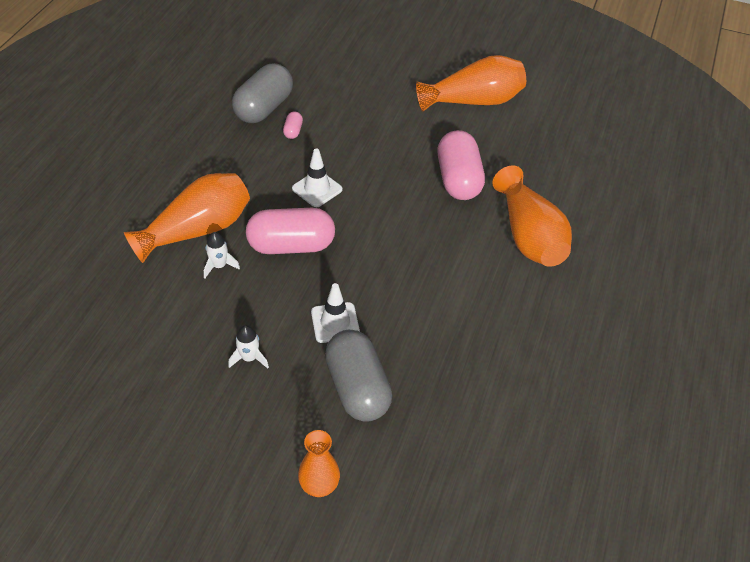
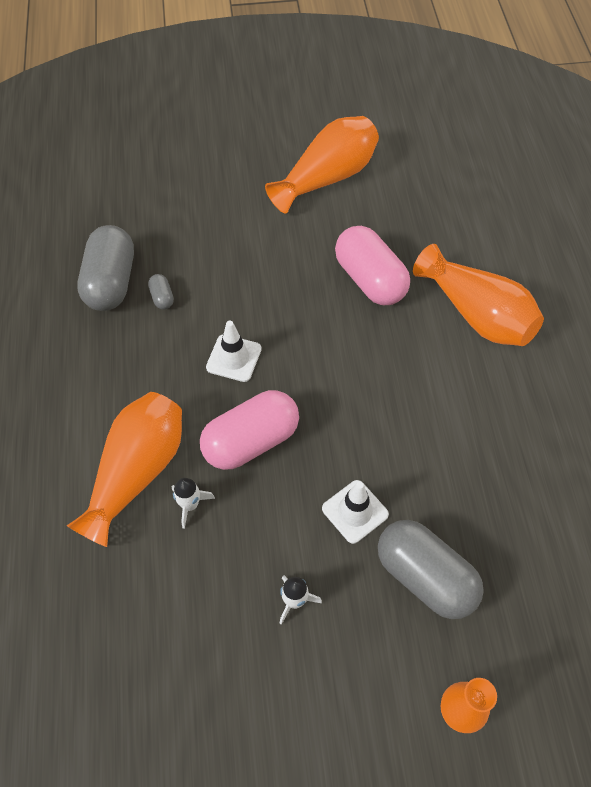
camera: 25 degrees left, 10 degrees up
(293, 131) = (162, 297): pink capsule -> grey capsule

